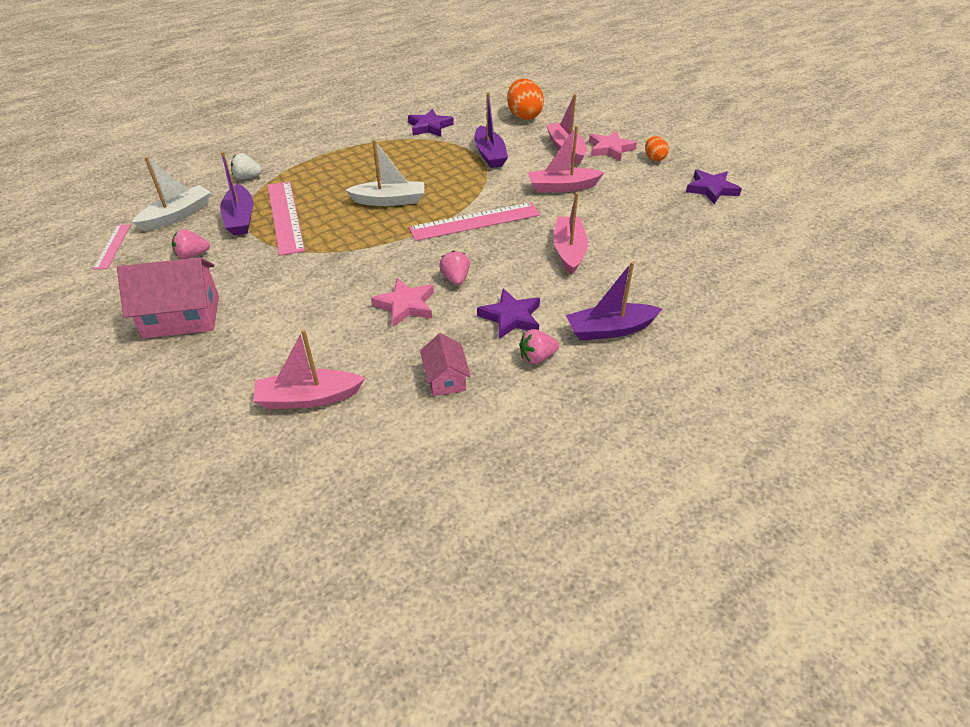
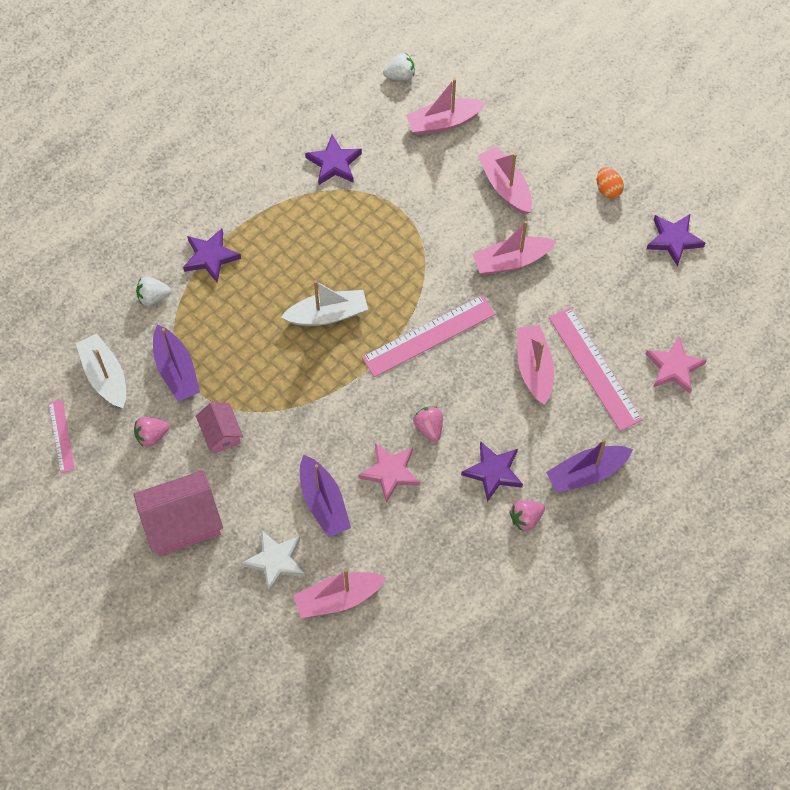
camera: 10 degrees left, 20 degrees up
(177, 215) = (105, 376): white boat -> white boat turned 60 degrees counterclockwise
(257, 358) = (275, 561): none -> white star
(285, 216) = (223, 359): pink ruler -> pink ruler (594, 368)
(307, 162) = (210, 257): none -> purple star
(445, 378) = (450, 556): pink house -> pink house (221, 433)
(490, 154) = (419, 211): purple boat -> purple boat (323, 502)
(497, 94) = (400, 75): none -> white strawberry
(524, 116) = (444, 122): orange egg -> pink boat
(610, 149) = (556, 178): pink star -> pink star (674, 368)

